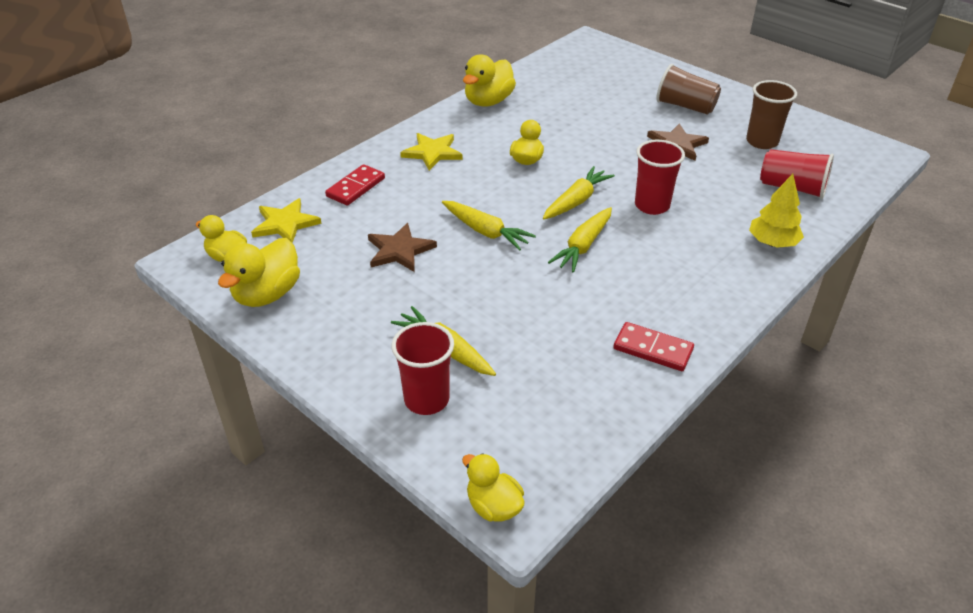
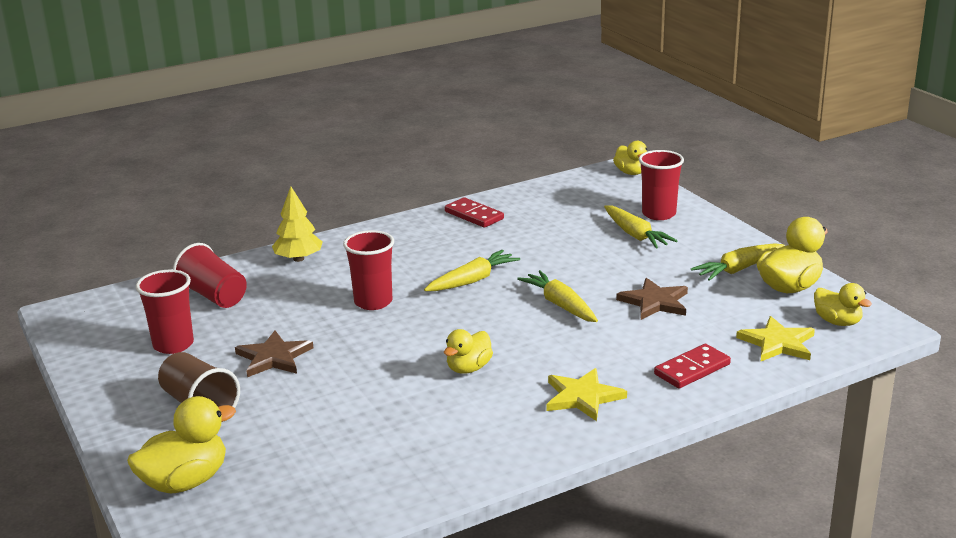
camera: 160 degrees left, 15 degrees down
(488, 101) = (464, 463): yellow duck -> yellow duck (185, 482)
(576, 201) = (447, 317): yellow carrot -> yellow carrot (738, 269)
(762, 142) = (173, 345): brown cup -> red cup

